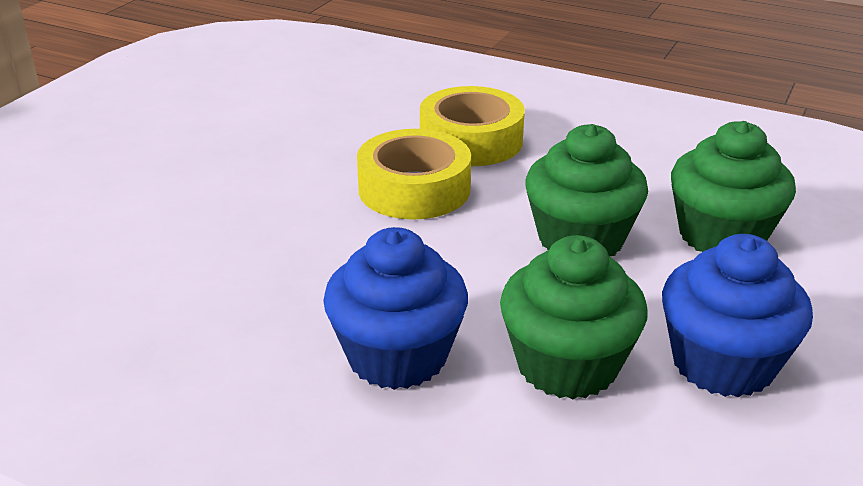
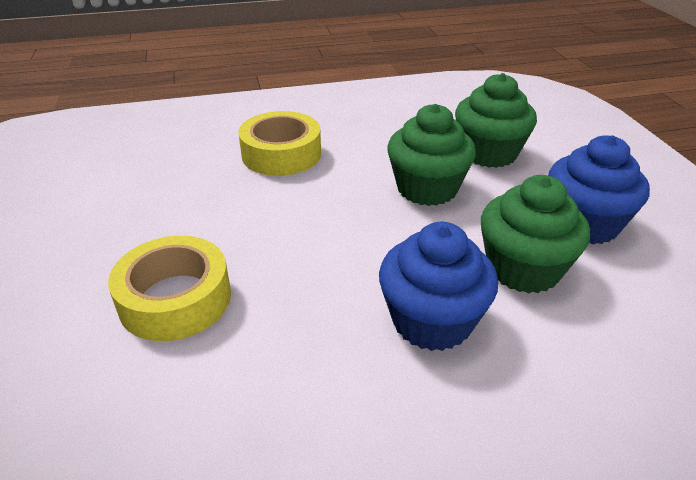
camera: 40 degrees left, 5 degrees up
(414, 189) = (288, 202): yellow tape -> yellow tape (175, 299)

